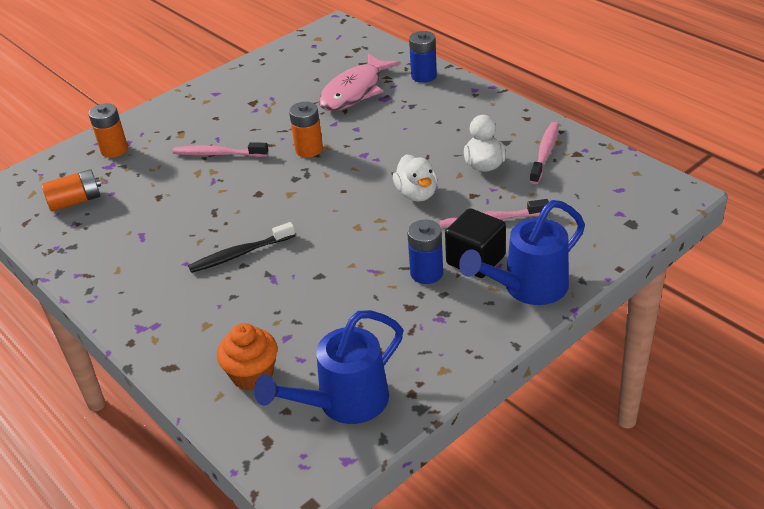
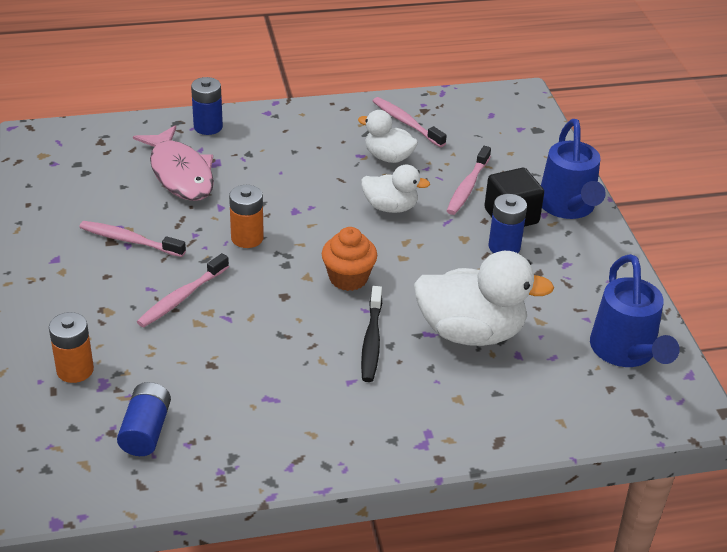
camera: 65 degrees left, 0 degrees up
(75, 201) = (146, 431): orange battery -> blue battery
(252, 375) = (551, 392): orange cupcake -> orange cupcake (348, 278)
(260, 108) = (129, 240): none -> pink toothbrush
(293, 299) = (471, 332): none -> white duck

